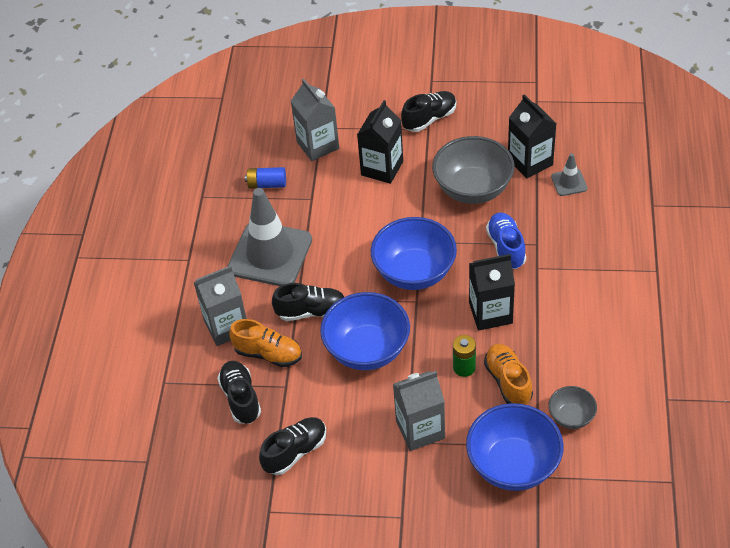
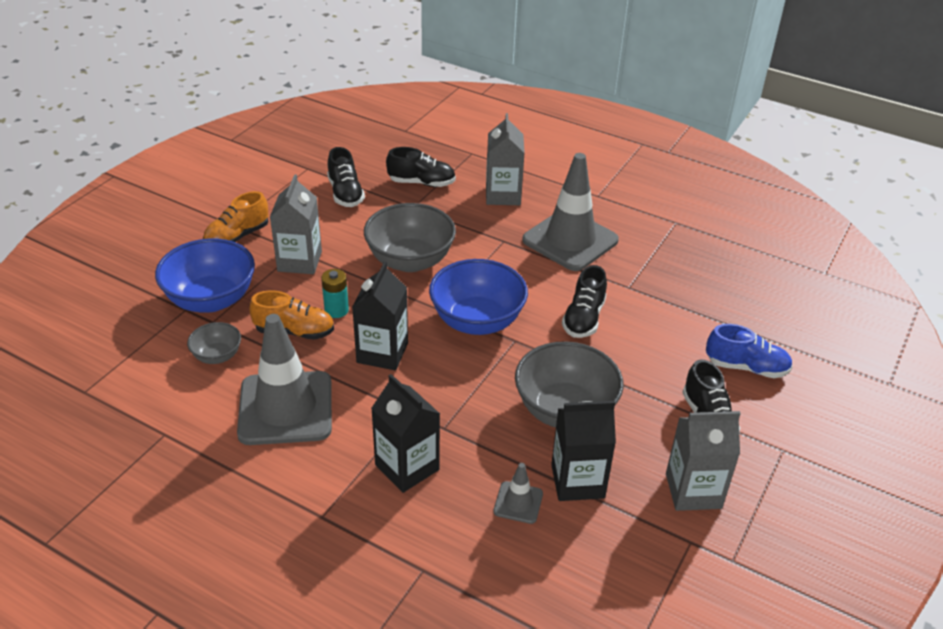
camera: 110 degrees right, 10 degrees down
(267, 184) = (668, 265): blue battery -> none
(268, 354) = (454, 208): orange shoe -> orange shoe (237, 237)
(311, 311) = (481, 243): black shoe -> black shoe (583, 318)
(318, 145) = (709, 316): grey carton -> grey carton (693, 491)
(367, 349) = (410, 260): blue bowl -> grey bowl
(382, 168) = (643, 350): black carton -> black carton (407, 467)
(464, 367) = (336, 310): green battery -> turquoise battery
(506, 248) = (457, 400): blue shoe -> blue shoe (746, 367)
(588, 341) = (285, 408): none -> grey traffic cone

